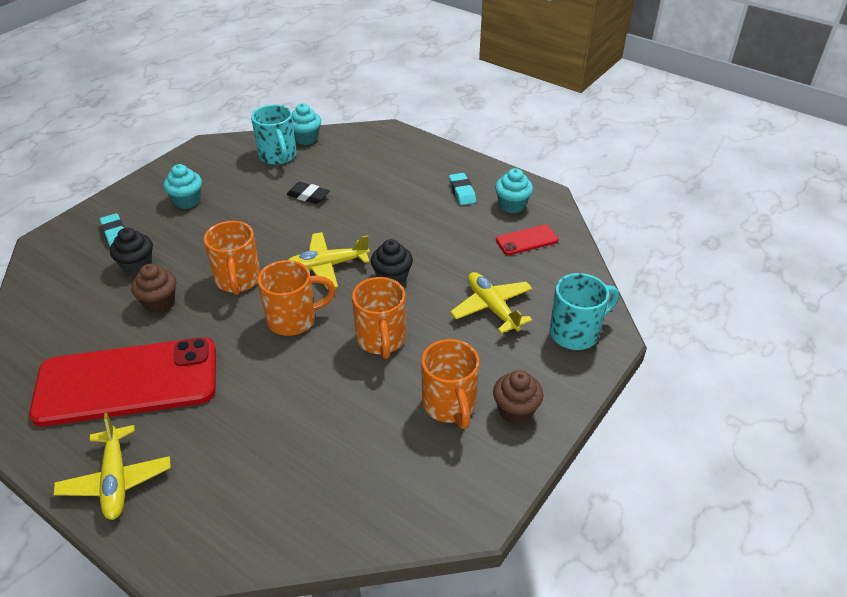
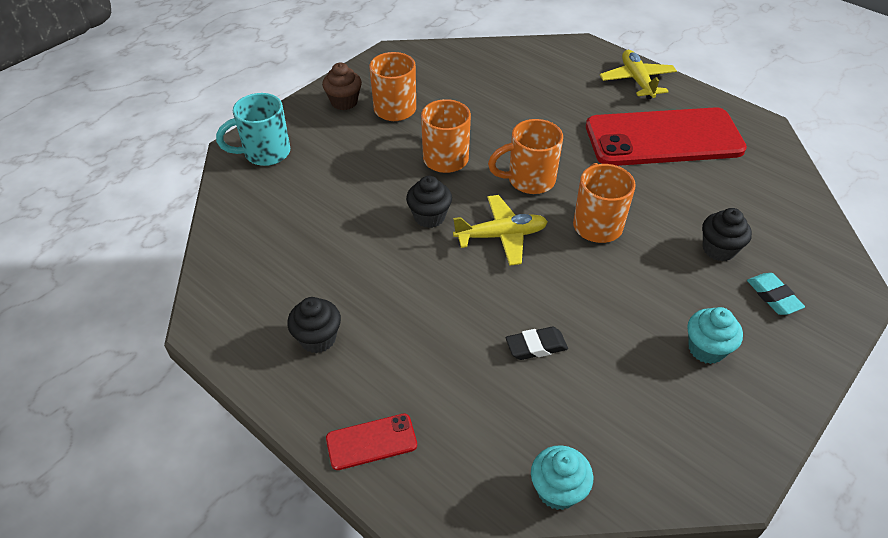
camera: 175 degrees left, 5 degrees up
(160, 303) = (670, 205): brown cupcake -> none
(278, 156) = (597, 441): turquoise mug -> none
(308, 196) = (536, 346): black eraser -> black eraser turned 45 degrees counterclockwise
(462, 192) = (318, 338): turquoise eraser -> black cupcake
(492, 308) = (333, 180): yellow plane -> none
(512, 205) = (258, 309): turquoise cupcake -> none
(526, 240) = (264, 254): red phone -> red phone (371, 442)

